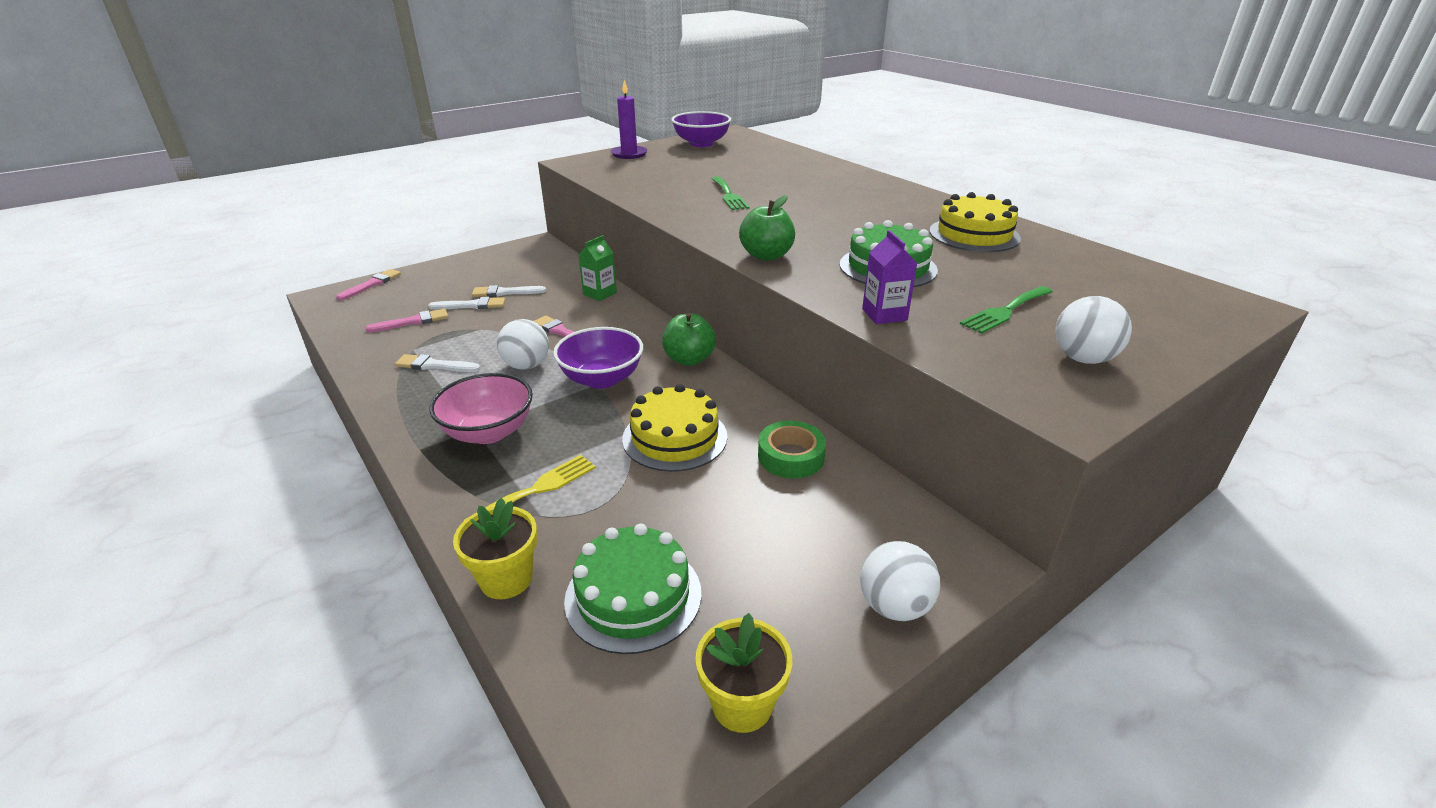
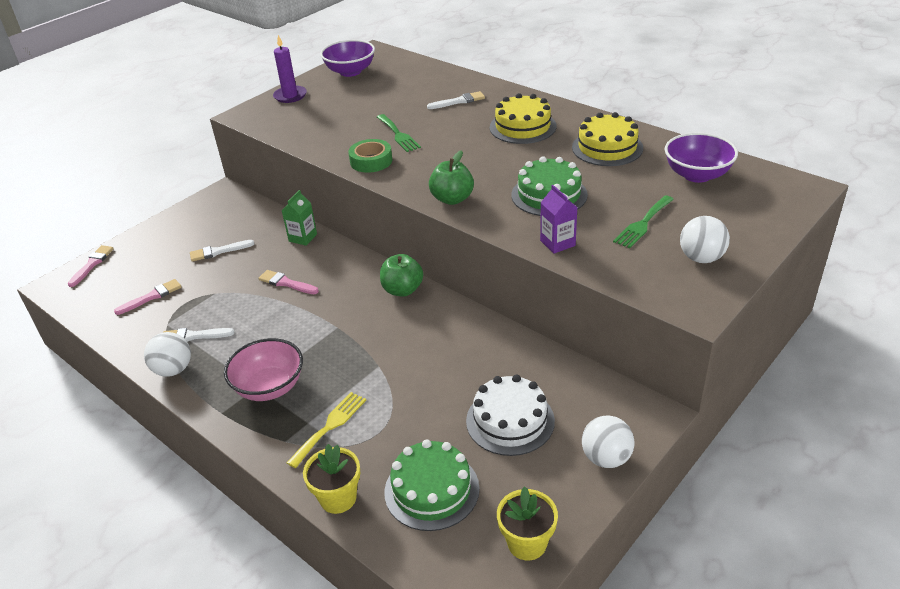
camera: 10 degrees left, 5 degrees up
(471, 305) = (195, 270): white brush -> white brush (458, 101)
(526, 365) = (272, 321): white ball -> white ball (173, 370)
(601, 379) = (339, 322): purple bowl -> purple bowl (697, 175)
(675, 437) = (416, 362): yellow cake -> yellow cake (522, 127)
(771, 528) = (510, 420): none -> white cake
(791, 456) = (507, 361): green tape -> green tape (371, 161)

